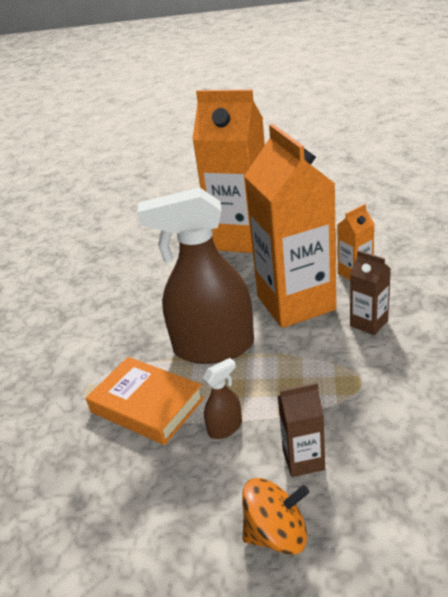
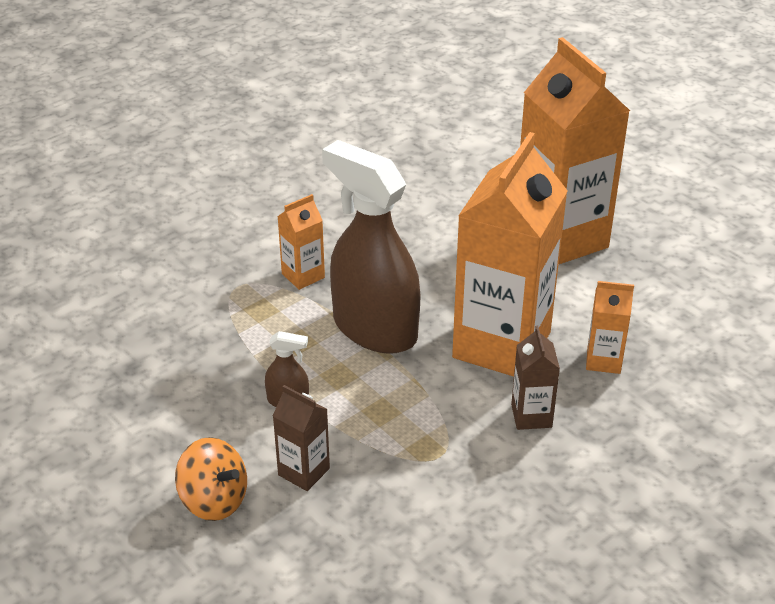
camera: 40 degrees right, 5 degrees up
(122, 353) = (303, 276): none -> orange carton
(147, 405) = (261, 336): orange book -> none

